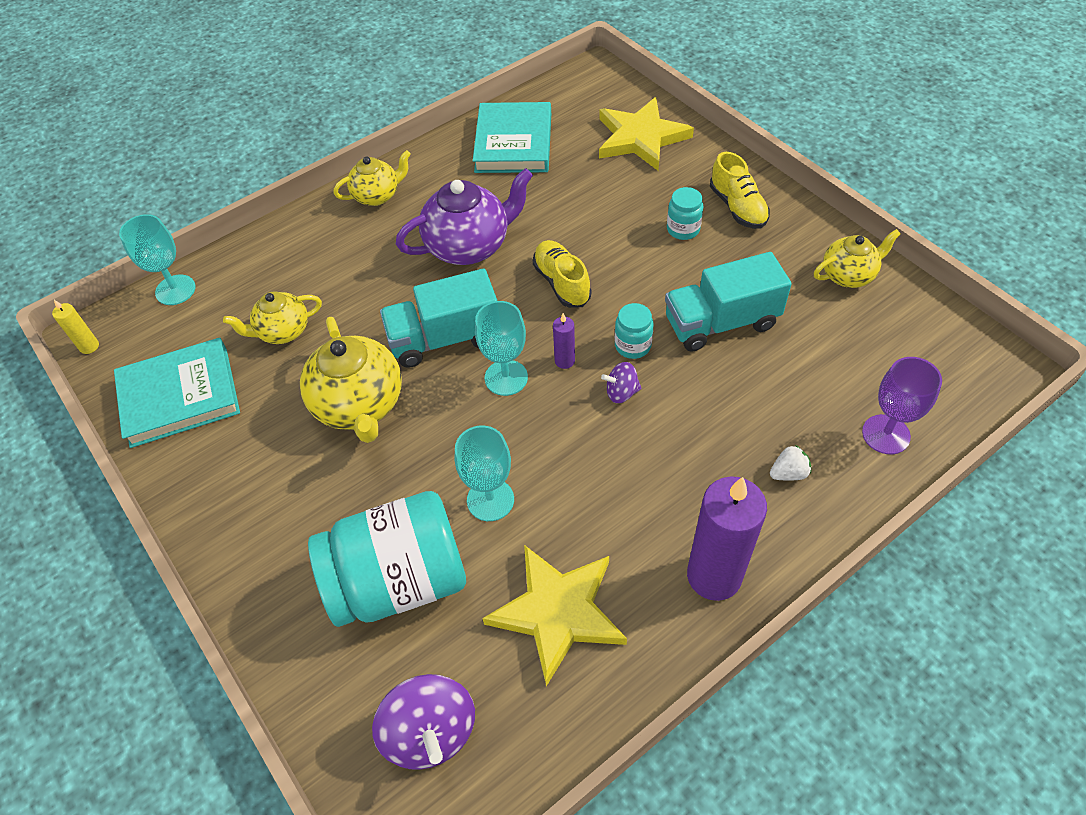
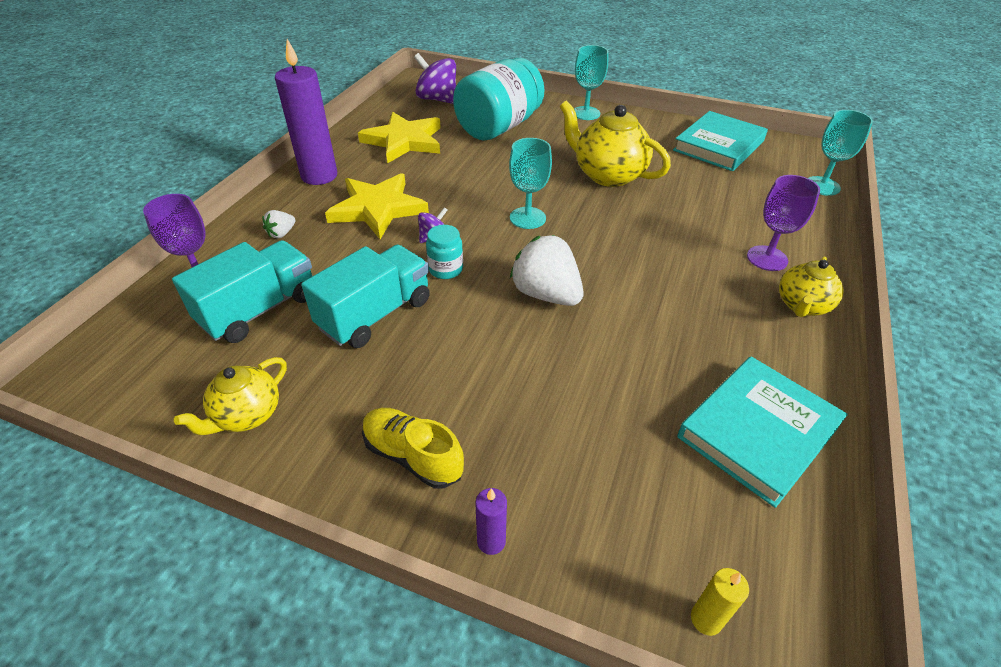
camera: 145 degrees right, 10 degrees down
(89, 346) = (811, 146): yellow candle -> yellow candle (706, 619)
(282, 331) = (713, 190): yellow teapot -> none
(344, 240) = (767, 258): none -> purple goblet
(445, 338) = (597, 224): turquoise truck -> turquoise truck (259, 309)
(469, 246) = (660, 294): purple teapot -> none
(490, 500) = (479, 164): turquoise goblet -> turquoise goblet (585, 113)
(513, 143) = (758, 432): turquoise book -> turquoise book turned 75 degrees clockwise
(562, 283) = (546, 294): yellow shoe -> white strawberry
(564, 361) = (493, 241): purple candle -> purple candle (491, 541)
(640, 138) = (611, 522): yellow star -> yellow star (377, 208)
(683, 229) = (464, 396): turquoise jar -> none

